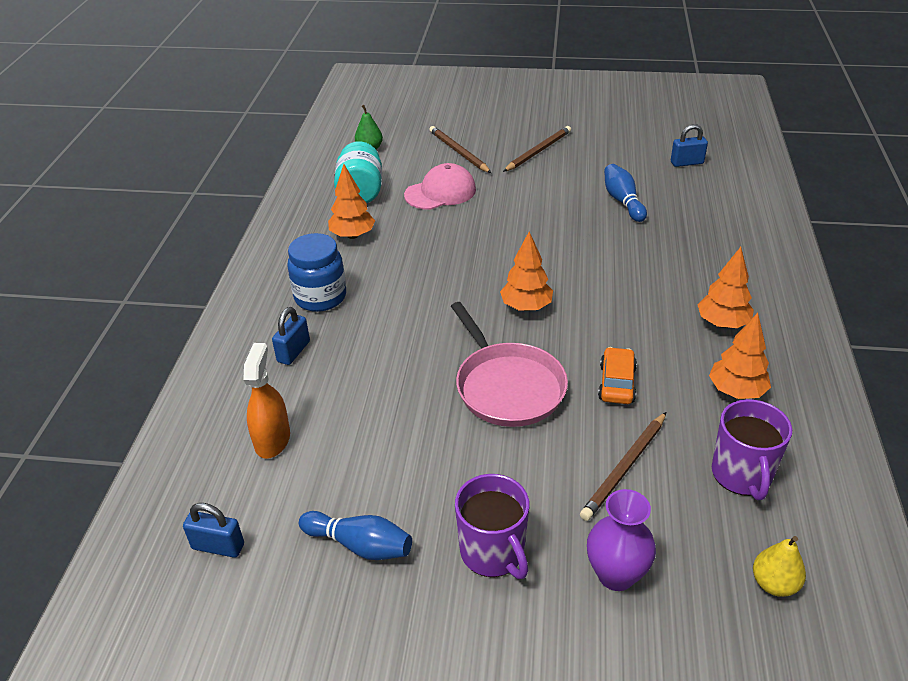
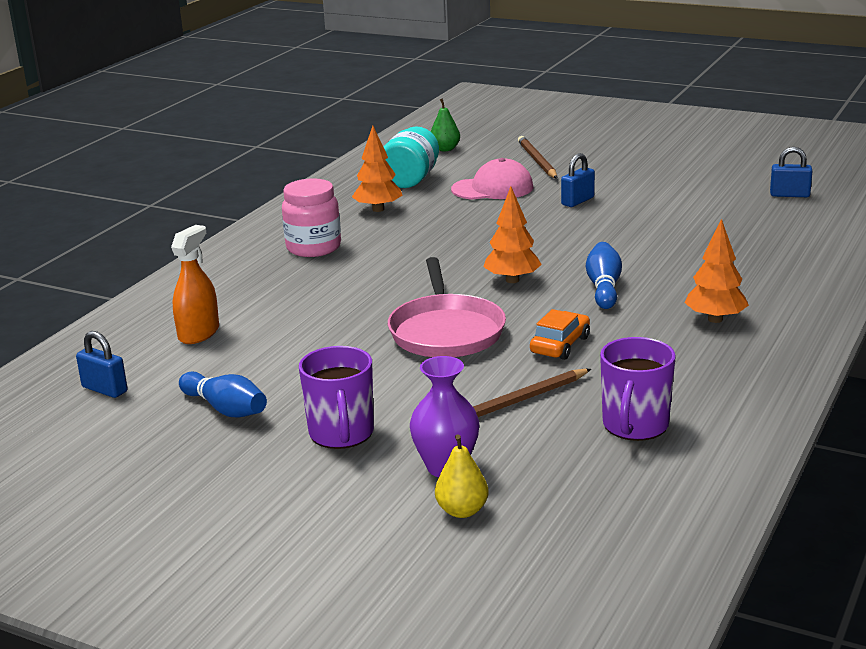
camera: 20 degrees right, 15 degrees down
(293, 351) = (260, 280): blue padlock -> blue padlock (577, 201)
(320, 297) = (313, 248): blue jar -> pink jar
(538, 151) = (625, 169): brown pencil -> none
(623, 201) = (686, 216): blue bowling pin -> blue bowling pin (604, 288)
(736, 391) = (684, 369): orange tree -> none
(774, 584) = (600, 500): yellow pear -> yellow pear (462, 511)

